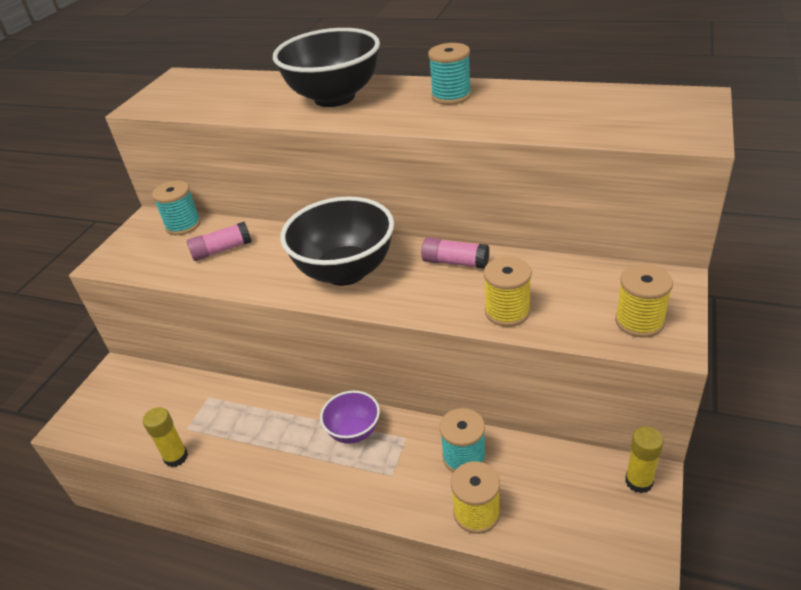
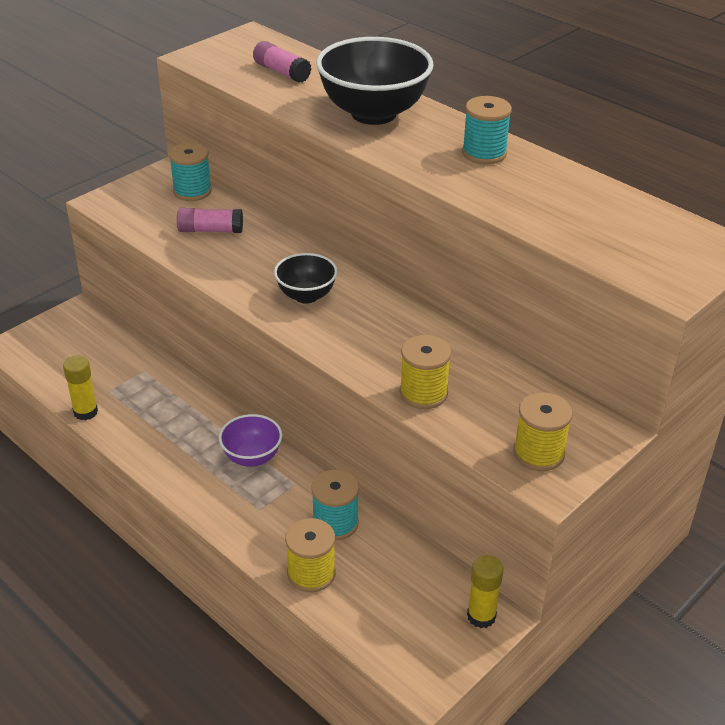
camera: 20 degrees right, 0 degrees up
(345, 271) = (306, 296): black bowl -> black bowl, size x0.53
(455, 262) = (414, 328): pink glue stick -> pink glue stick (282, 72)

